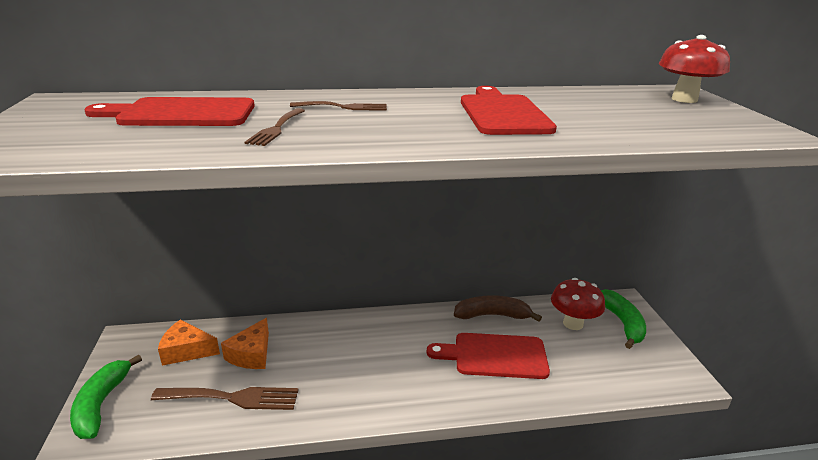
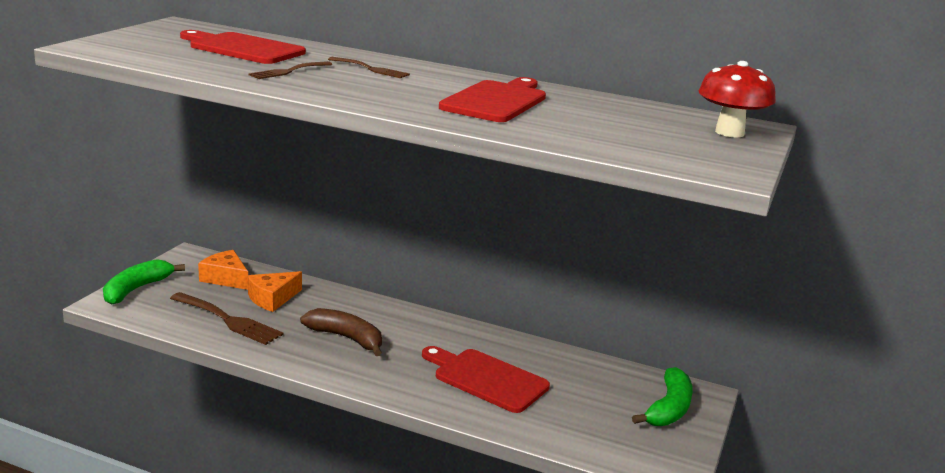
camera: 30 degrees right, 5 degrees down
(492, 315) = (528, 351): brown banana -> brown banana (347, 338)
(573, 323) = (609, 388): red mushroom -> none

